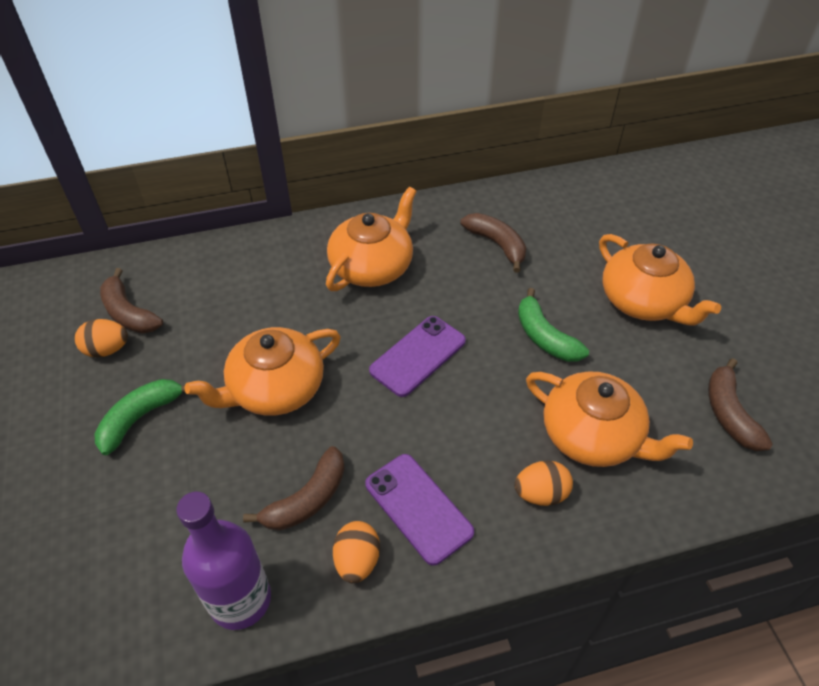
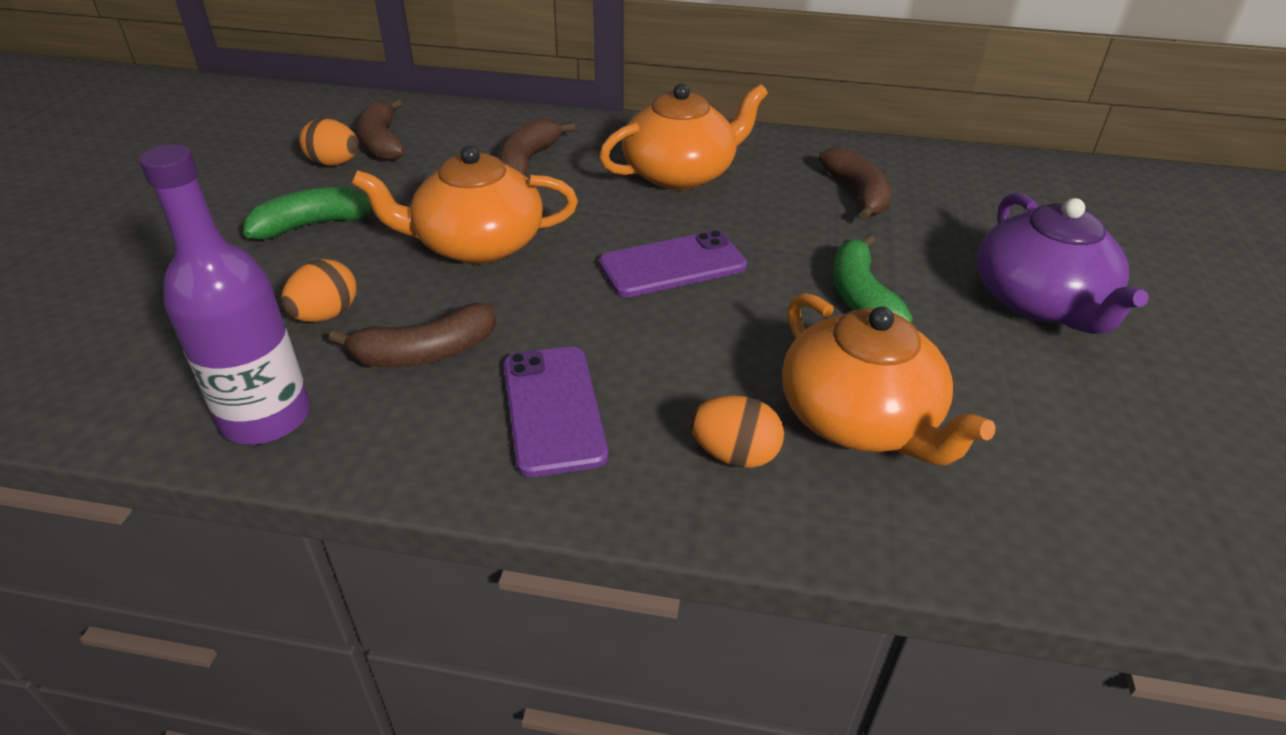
camera: 25 degrees right, 10 degrees down
(357, 560) = (432, 433): orange egg -> orange egg (326, 315)
(643, 301) = (1039, 302): orange teapot -> purple teapot
(729, 413) = (1110, 467): brown banana -> brown banana (528, 160)

